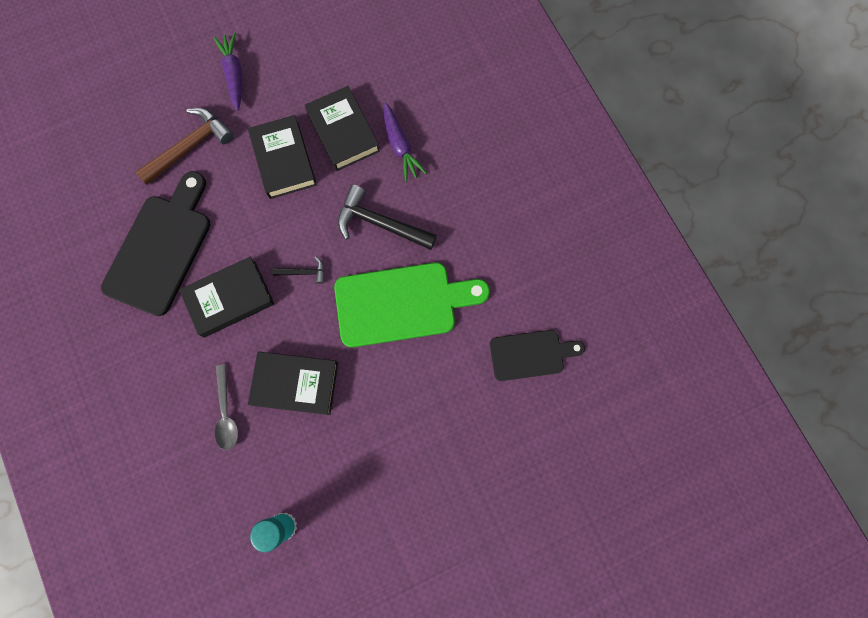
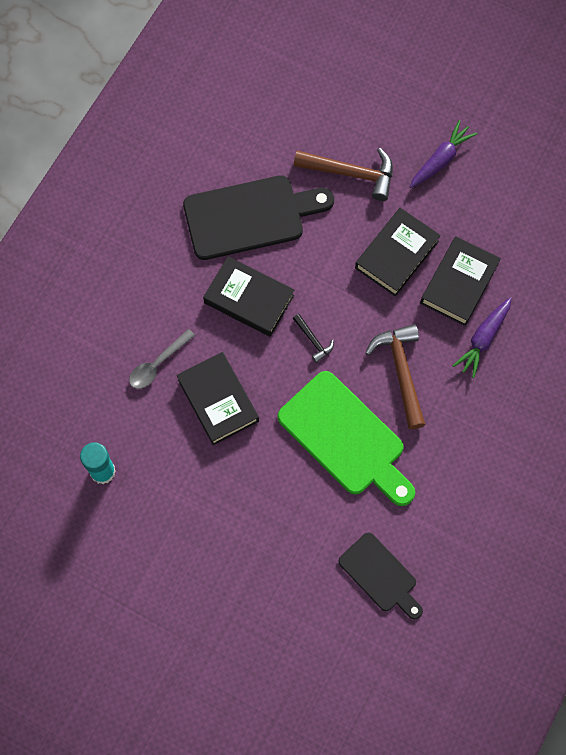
camera: 55 degrees right, 5 degrees down
(380, 223) = (401, 371): black hammer -> brown hammer

